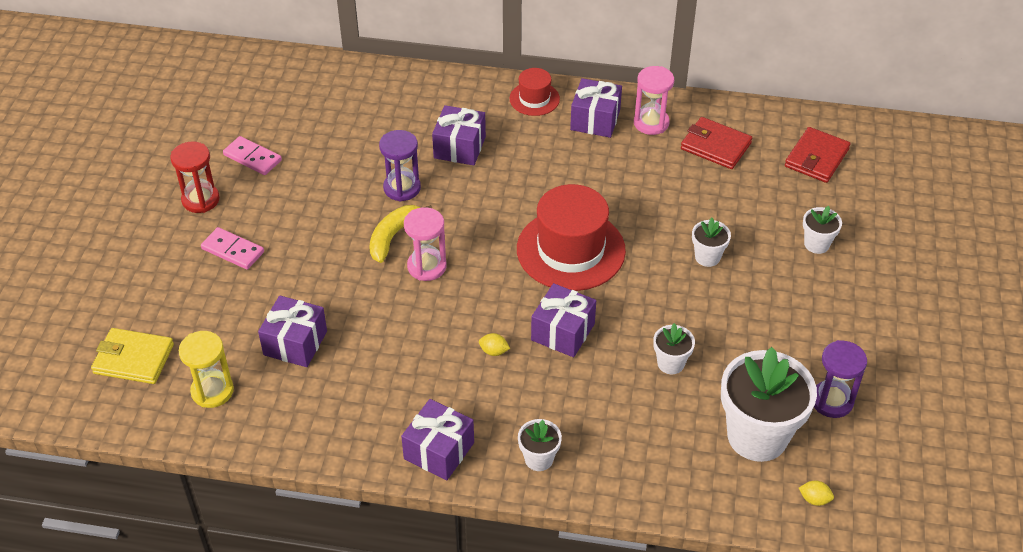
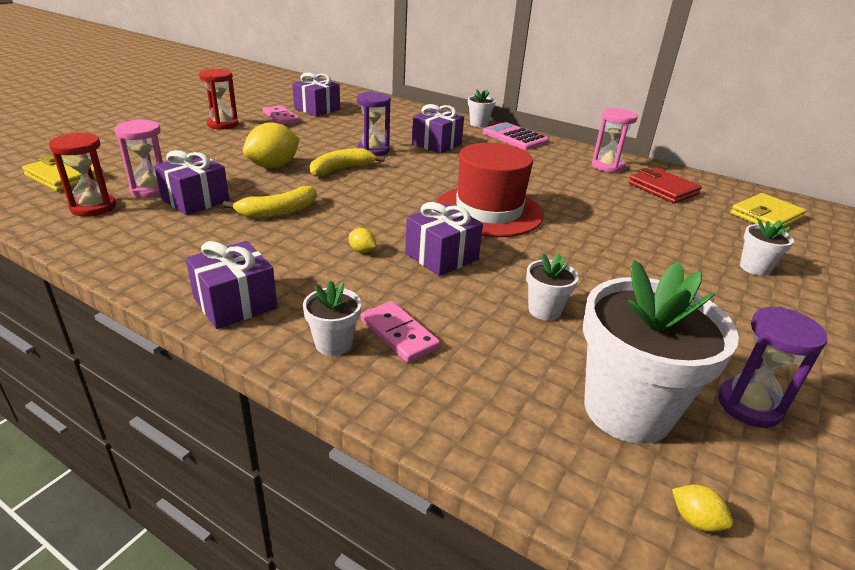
camera: 20 degrees right, 15 degrees down
(212, 391) = (93, 207): yellow hourglass -> red hourglass
(233, 250) = (213, 148): pink domino -> pink domino (399, 334)
(322, 258) = (273, 166): none -> yellow lemon
(384, 328) = (278, 212): none -> yellow banana
(427, 266) = (352, 189): pink hourglass -> pink hourglass (151, 190)
(534, 99) = (514, 137): red hat -> pink calculator
(595, 120) = (558, 155): purple gift -> purple gift (317, 109)
(707, 257) = (625, 247): white flower pot -> white flower pot (479, 124)
(816, 158) = (766, 216): red wallet -> yellow wallet

